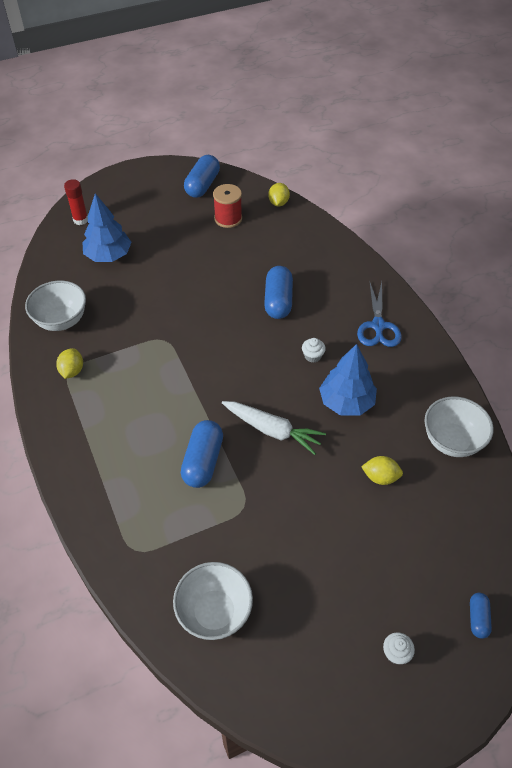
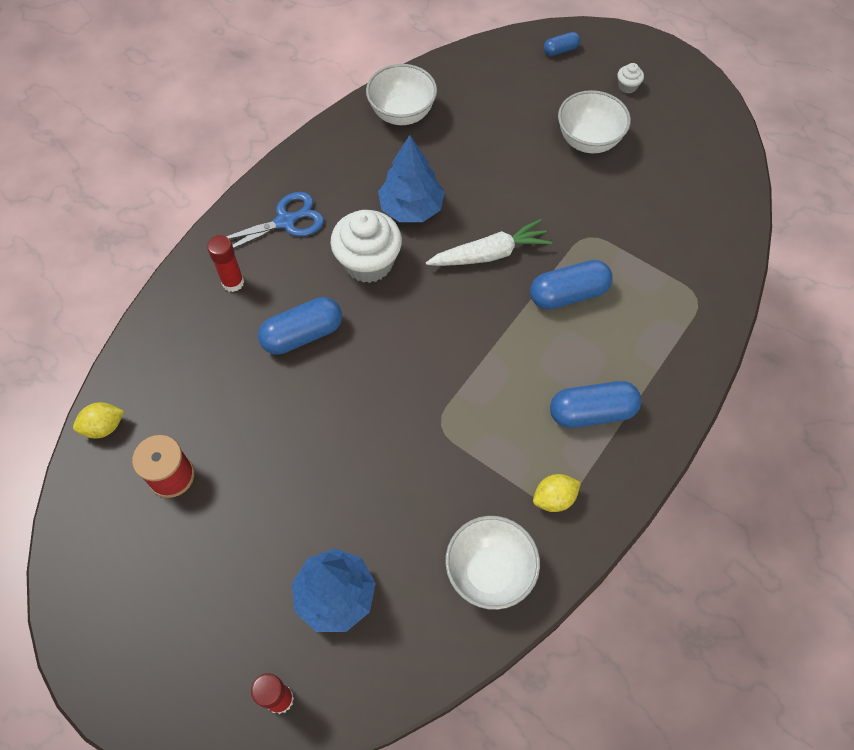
camera: 120 degrees left, 10 degrees up
(202, 185) = (106, 558): blue capsule -> blue capsule (592, 412)
(214, 612) = (696, 210): white bowl -> white bowl (588, 141)
(272, 430) = (489, 254): white carrot -> white carrot turned 75 degrees clockwise
(312, 356) = (368, 262): white cupcake -> white cupcake, size x2.34
(342, 283) = (233, 282): none -> red glue stick
(380, 477) = (480, 150): yellow lemon -> none

